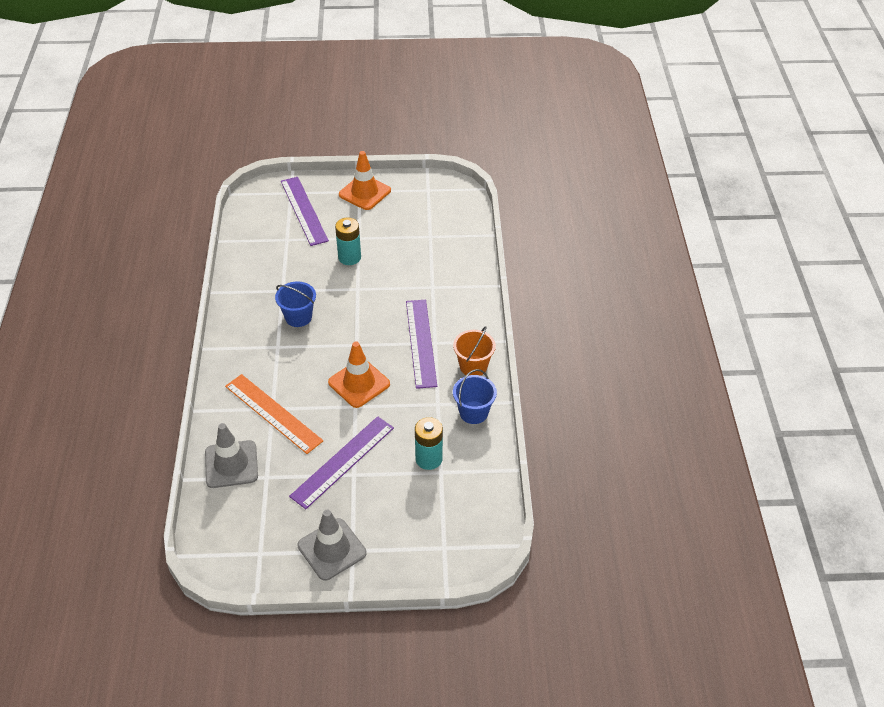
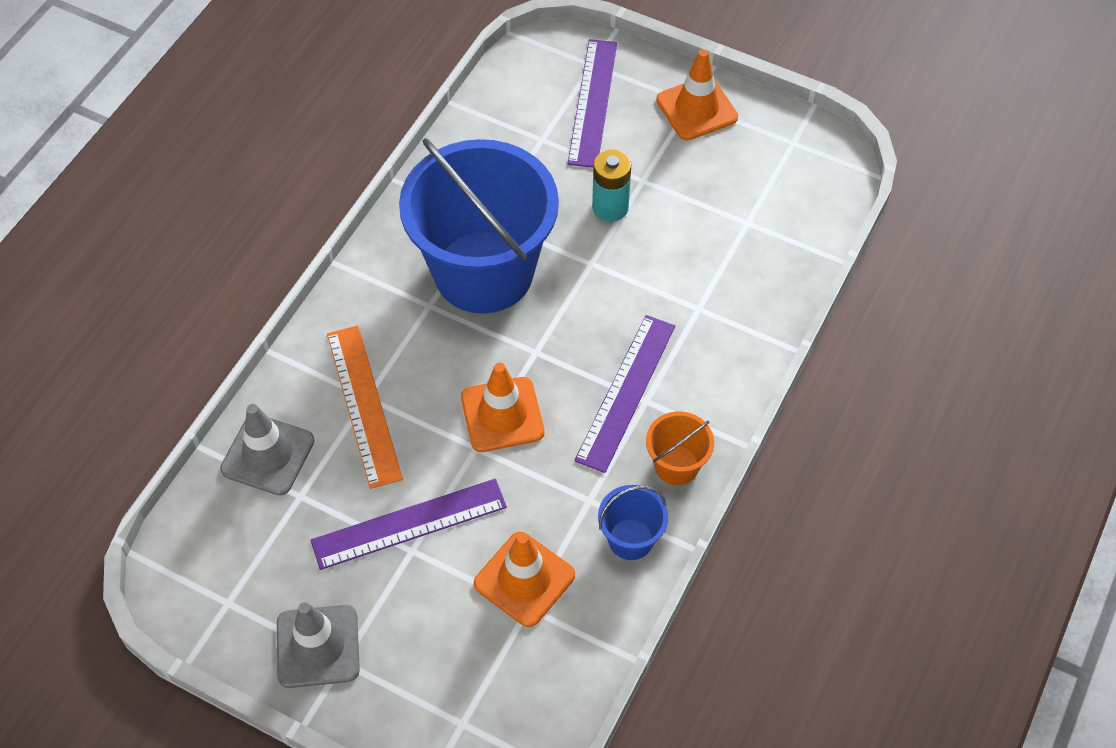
camera: 30 degrees right, 10 degrees up
(298, 317) = (483, 272): blue bucket -> blue bucket, size x2.43
(428, 459) = (524, 579): turquoise battery -> orange traffic cone

